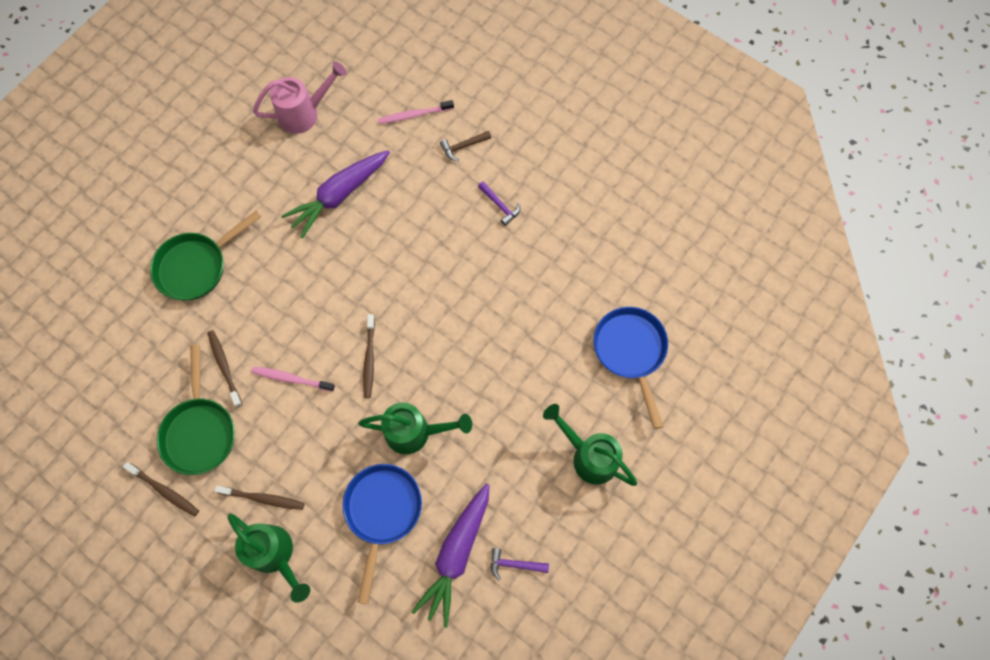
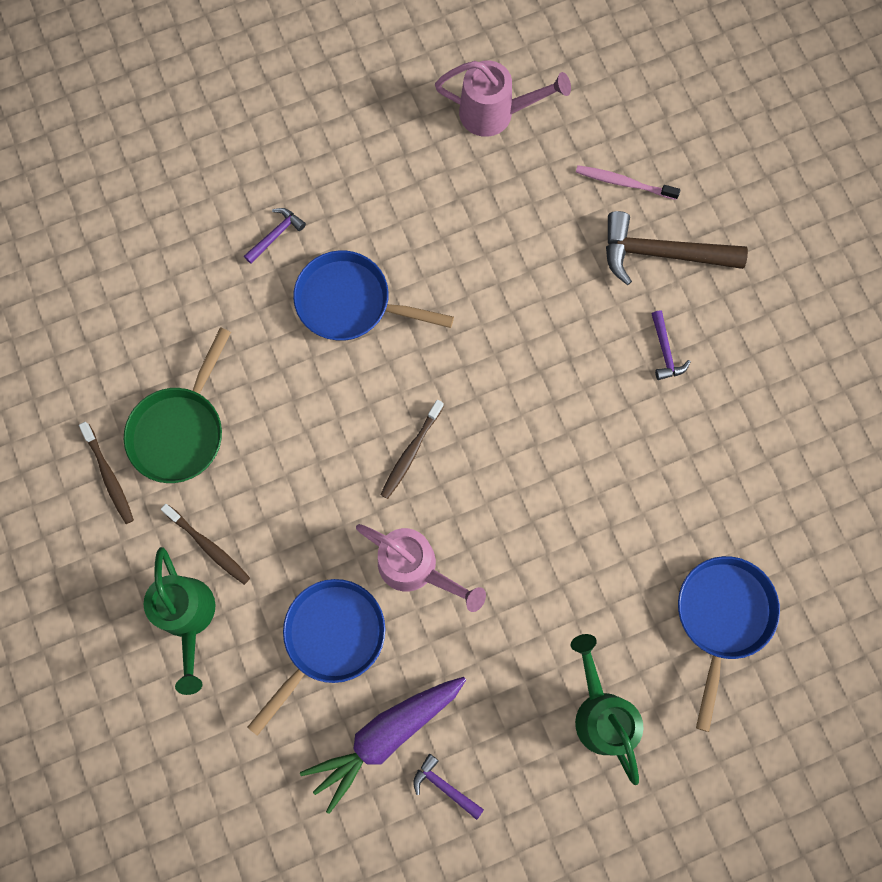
camera: 30 degrees right, 5 degrees up
(196, 266) = (275, 235): green pan -> purple hammer
(224, 366) = (245, 370): brown toothbrush -> none
(273, 283) = (350, 302): none -> blue pan
(291, 379) = (311, 426): pink toothbrush -> none
(339, 195) = (482, 236): purple carrot -> none
(415, 432) = (415, 568): green watering can -> pink watering can
(463, 146) = (661, 254): brown hammer -> brown hammer, size x2.05

